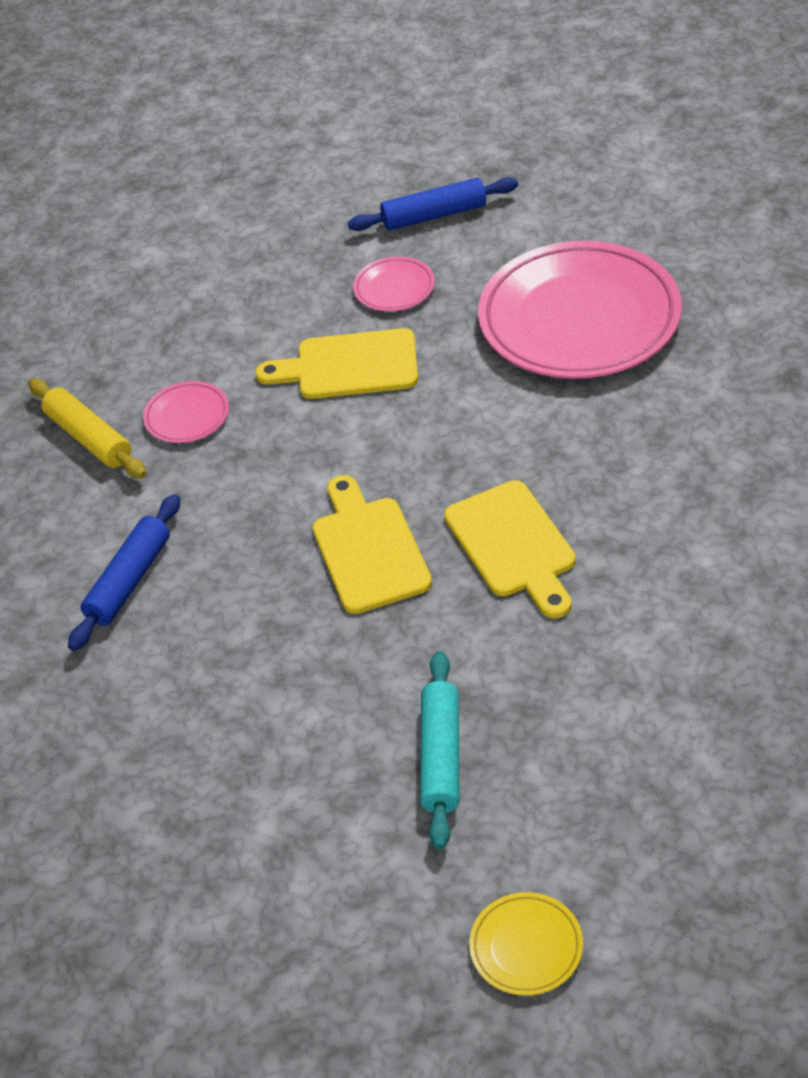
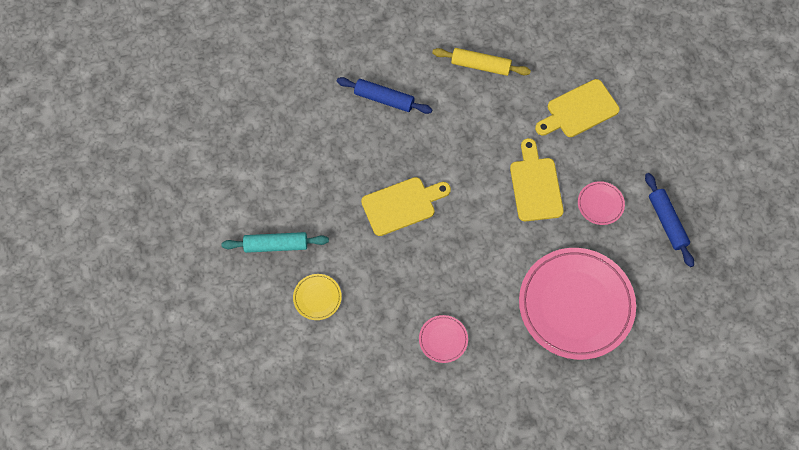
camera: 80 degrees right, 20 degrees up
(89, 438) = (480, 66): yellow rolling pin -> yellow rolling pin turned 60 degrees clockwise
(187, 416) = (496, 109): pink plate -> pink plate (443, 339)
(513, 545) = (404, 273): yellow cutting board -> yellow cutting board (579, 110)
(526, 947) = (177, 284): yellow plate -> yellow plate (317, 298)

